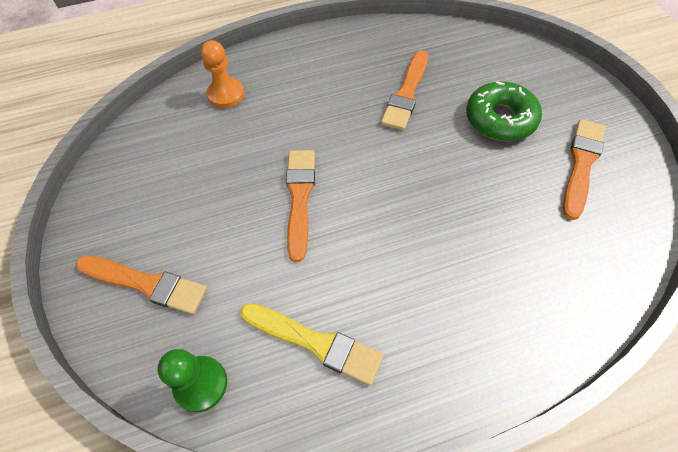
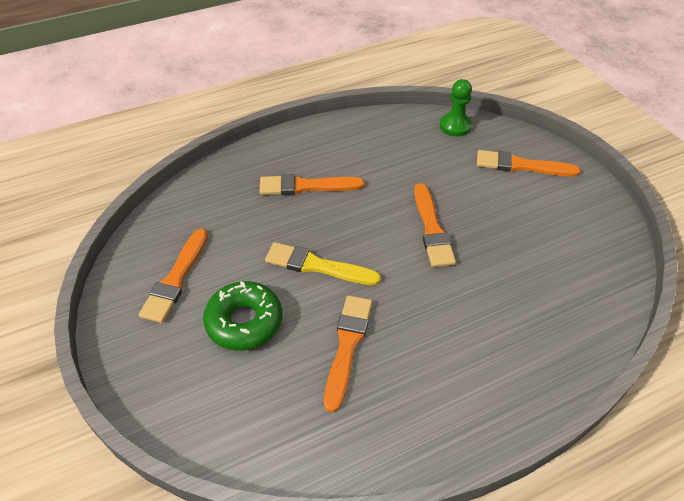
camera: 170 degrees right, 10 degrees down
(226, 94) = (554, 327): orange pawn -> none
(315, 342) = (392, 147): yellow brush -> yellow brush (317, 266)
(447, 278) = (306, 186): none -> orange brush

